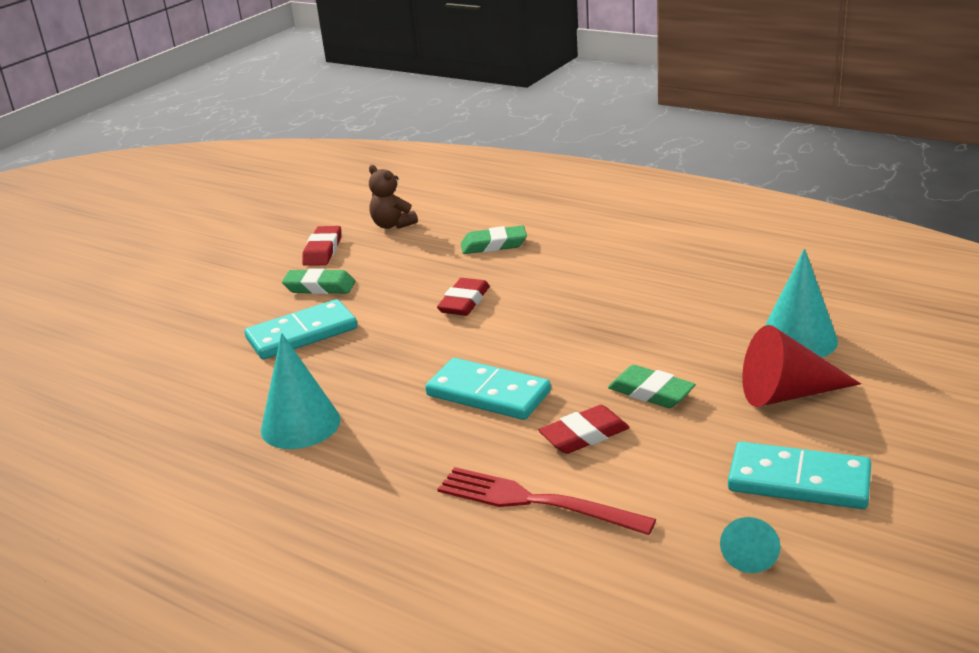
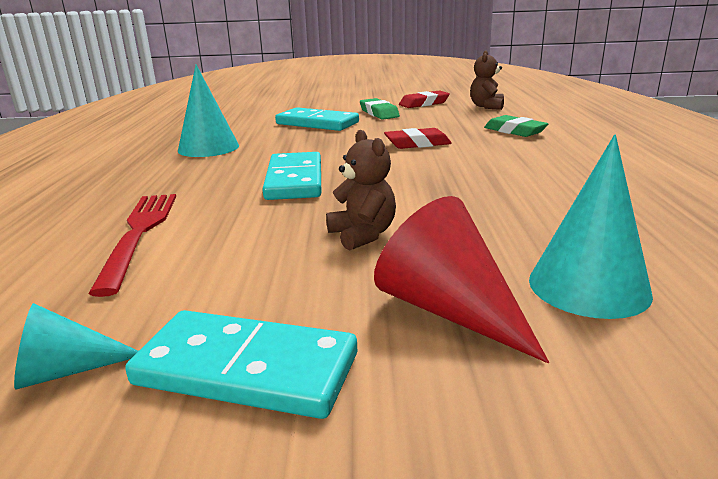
camera: 55 degrees right, 5 degrees down
(584, 435) = (259, 226): red eraser -> none
(651, 392) = (363, 235): green eraser -> brown teddy bear
(799, 481) = (246, 369): turquoise domino -> turquoise domino turned 60 degrees counterclockwise

